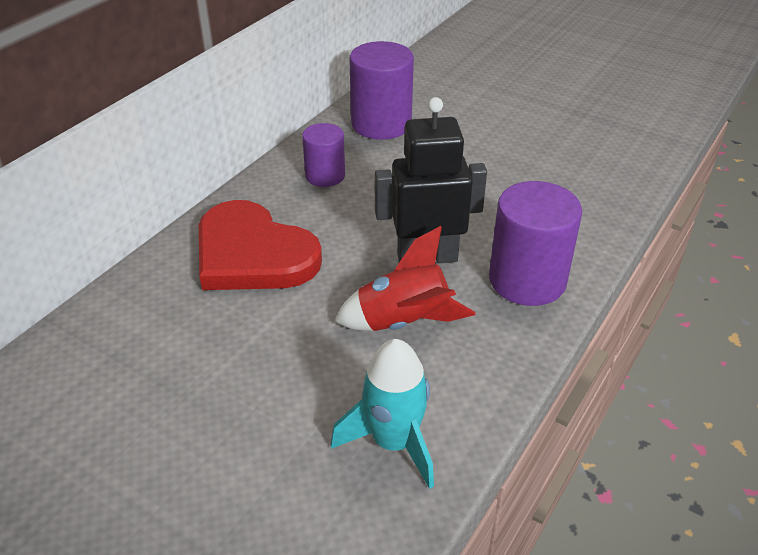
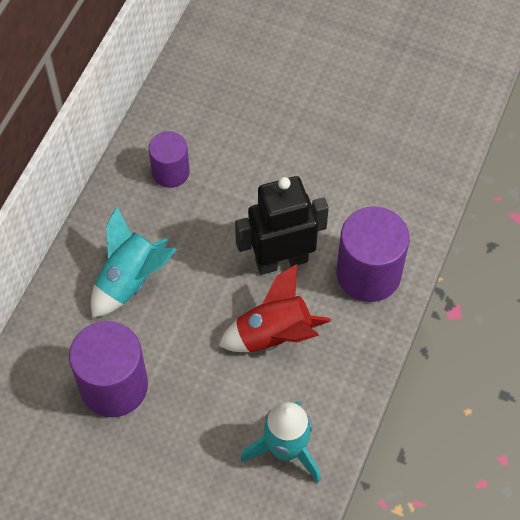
camera: 10 degrees left, 20 degrees up
(253, 254) = (130, 280): red heart -> turquoise rocket
(381, 124) = (209, 90): purple cylinder -> purple cylinder (114, 386)

